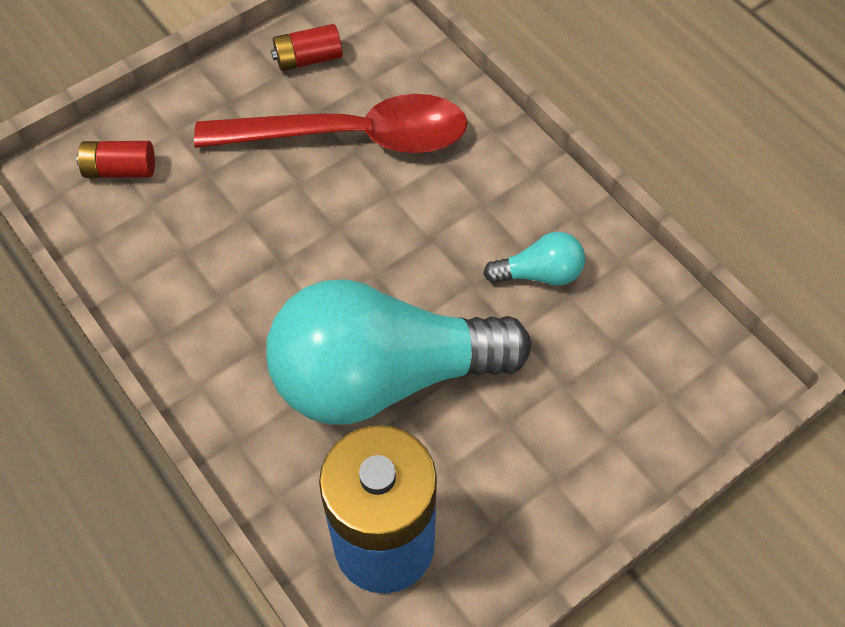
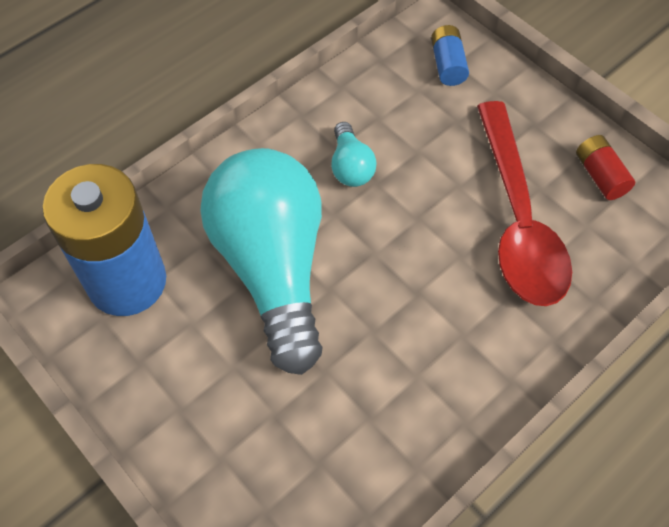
camera: 85 degrees right, 0 degrees up
(120, 170) = (447, 65): red battery -> blue battery
(539, 273) = (390, 389): turquoise light bulb -> turquoise light bulb (350, 166)

